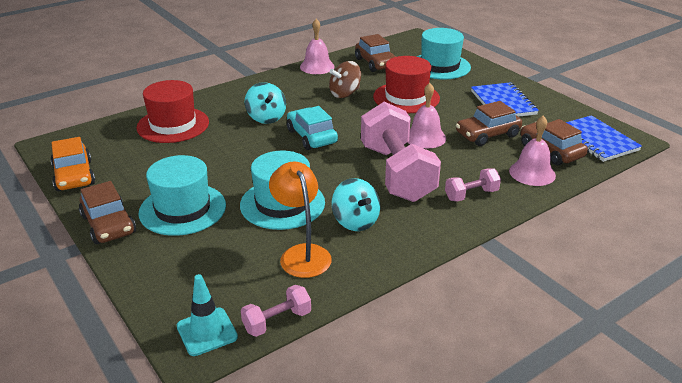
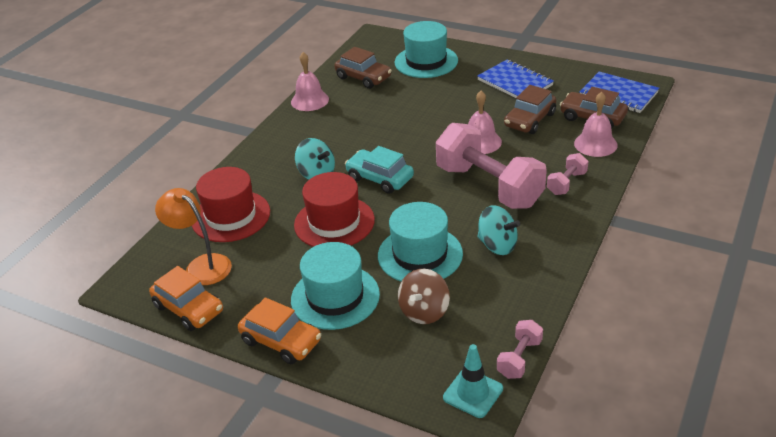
camera: 25 degrees left, 5 degrees up
(108, 224) = (281, 341): brown car -> orange car
(302, 254) = (482, 293): orange lamp -> orange lamp (201, 265)
(345, 93) = (366, 121): brown spinning top -> brown spinning top (424, 311)
(406, 97) = (427, 106): red hat -> red hat (334, 222)

